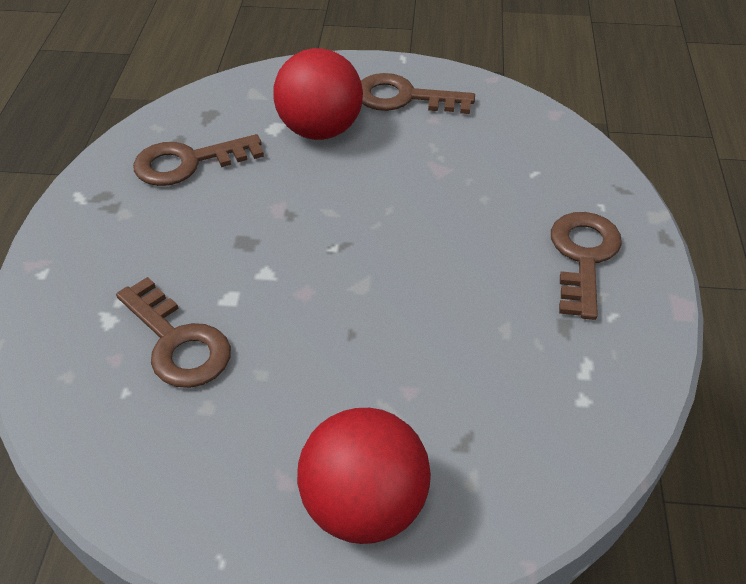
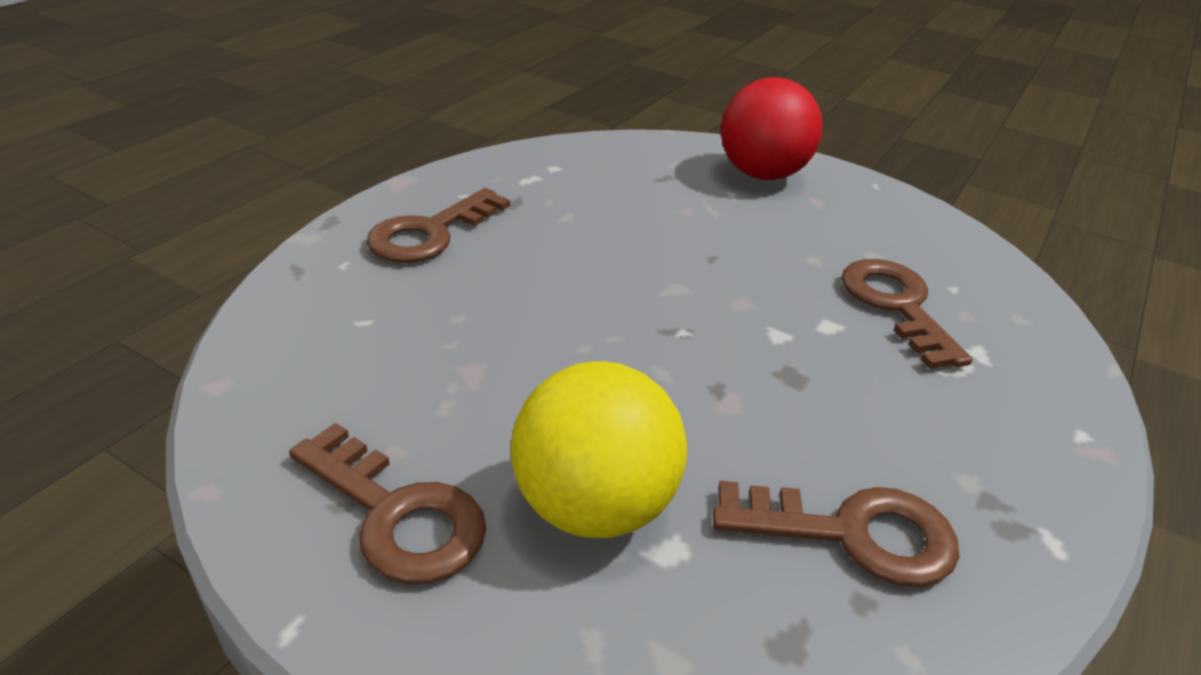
camera: 155 degrees left, 10 degrees down
(320, 130) = (594, 506): red ball -> yellow ball

